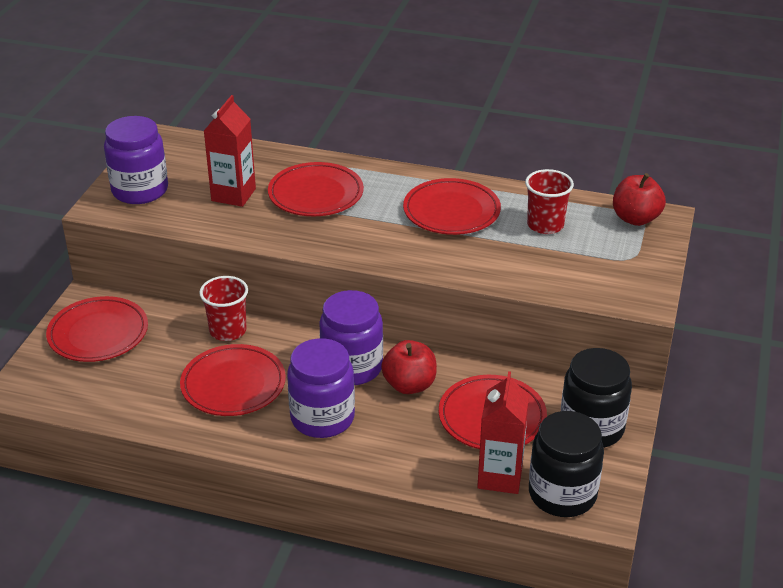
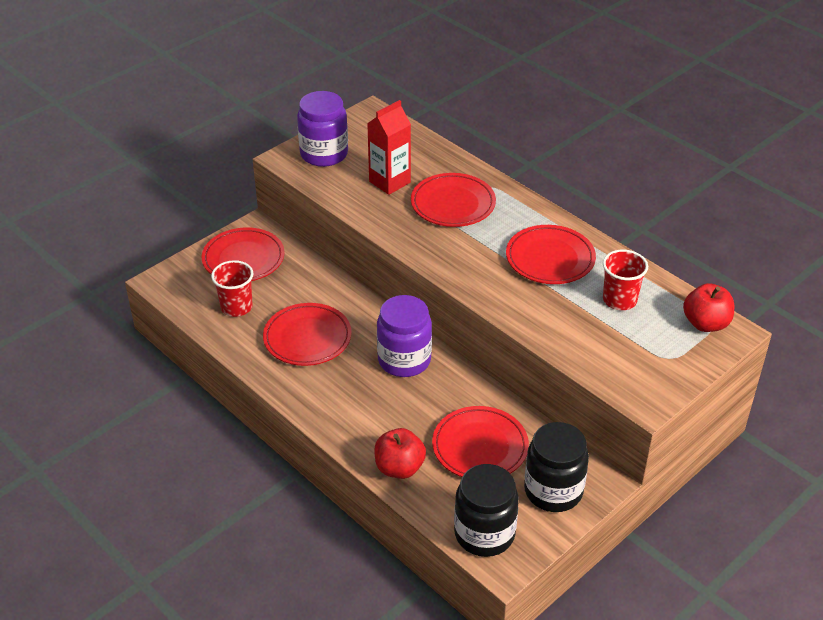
camera: 30 degrees right, 5 degrees up
(228, 331) = (335, 292): red cup -> red cup (236, 307)
(322, 418) = (351, 392): purple jar -> none
(409, 385) = (437, 393): red apple -> red apple (399, 468)
(500, 476) = (447, 497): red carton -> none

